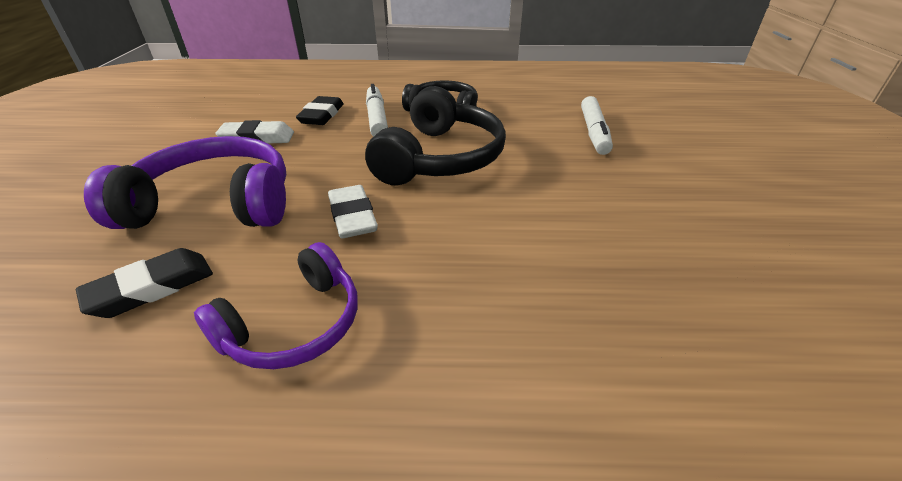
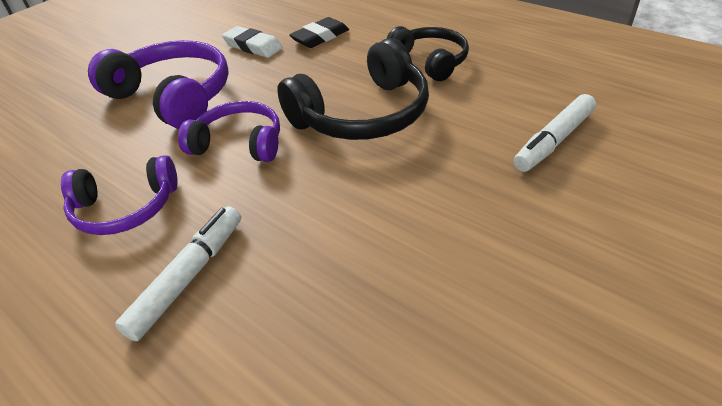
camera: 40 degrees right, 5 degrees up
(152, 288) = (89, 145): black eraser -> none
(352, 216) = (239, 143): white eraser -> purple headphones
(376, 118) = (359, 54): white marker -> white marker (189, 276)

